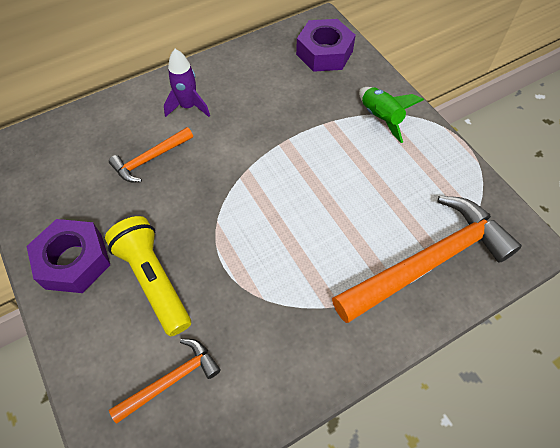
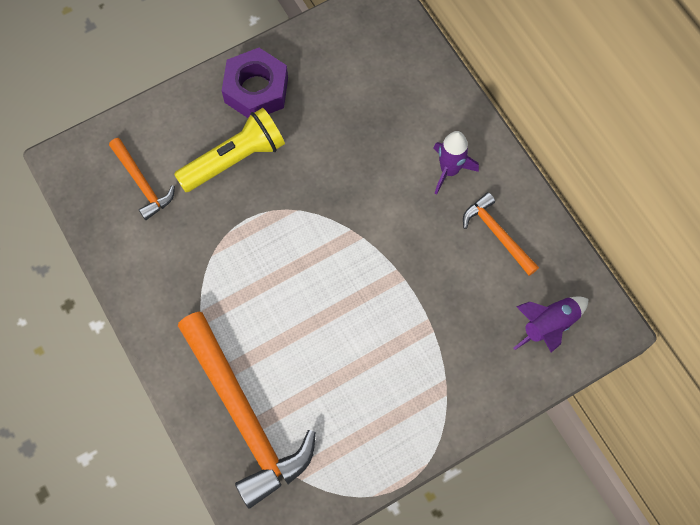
camera: 90 degrees right, 10 degrees up
(150, 159) = (374, 139): orange hammer -> orange hammer (497, 234)
(324, 53) = (549, 325): purple nut -> purple rocket
(380, 118) = (438, 387): green rocket -> none

